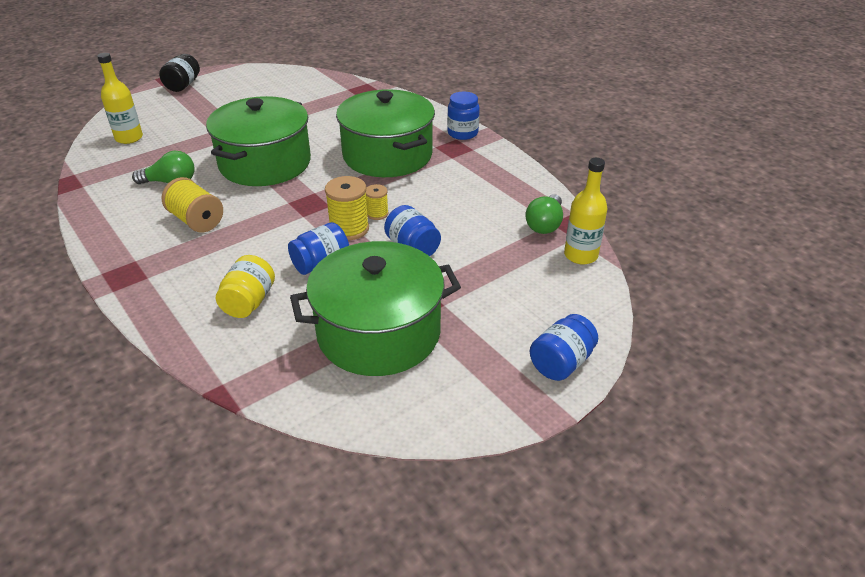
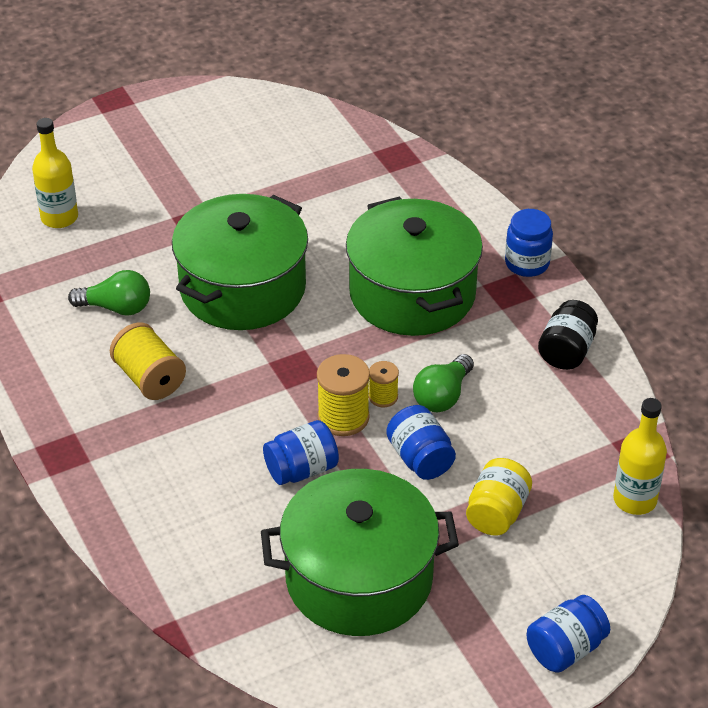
camera: 10 degrees right, 5 degrees up
(183, 85) = (133, 117): black jar -> black jar (566, 351)
(249, 302) = (210, 514): yellow jar -> yellow jar (497, 513)
(545, 224) = (601, 443): green light bulb -> green light bulb (442, 396)

